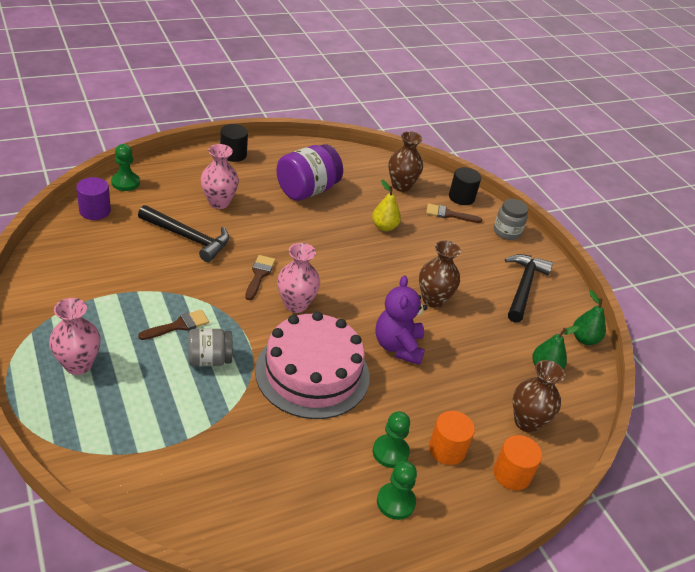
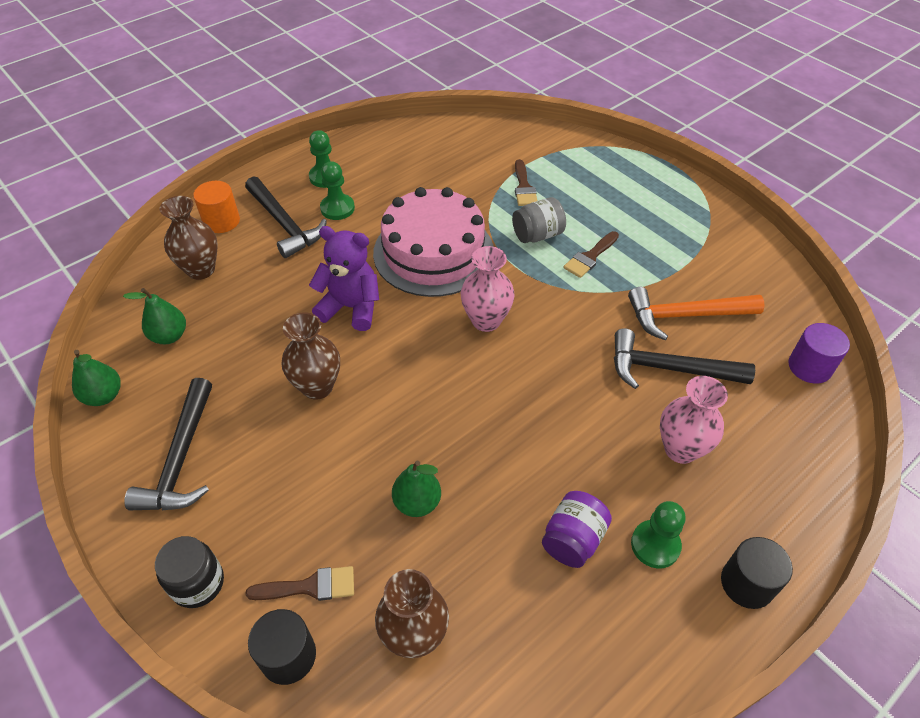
camera: 170 degrees right, 10 degrees up
(78, 365) = (643, 198): pink vase -> none
(125, 182) = (829, 434): green pawn -> green pawn (655, 545)
(144, 262) = (685, 316): none -> orange hammer
(259, 275) = (549, 345): brown brush -> brown brush (524, 187)
(307, 190) = (573, 539): purple jar -> purple jar, size x0.61
(384, 227) = (417, 502): yellow pear -> green pear
(398, 346) = (351, 307): purple teddy bear -> purple teddy bear turned 60 degrees counterclockwise
(447, 449) = (285, 224): orange cylinder -> black hammer
(507, 232) = (198, 583): grey jar -> black jar

